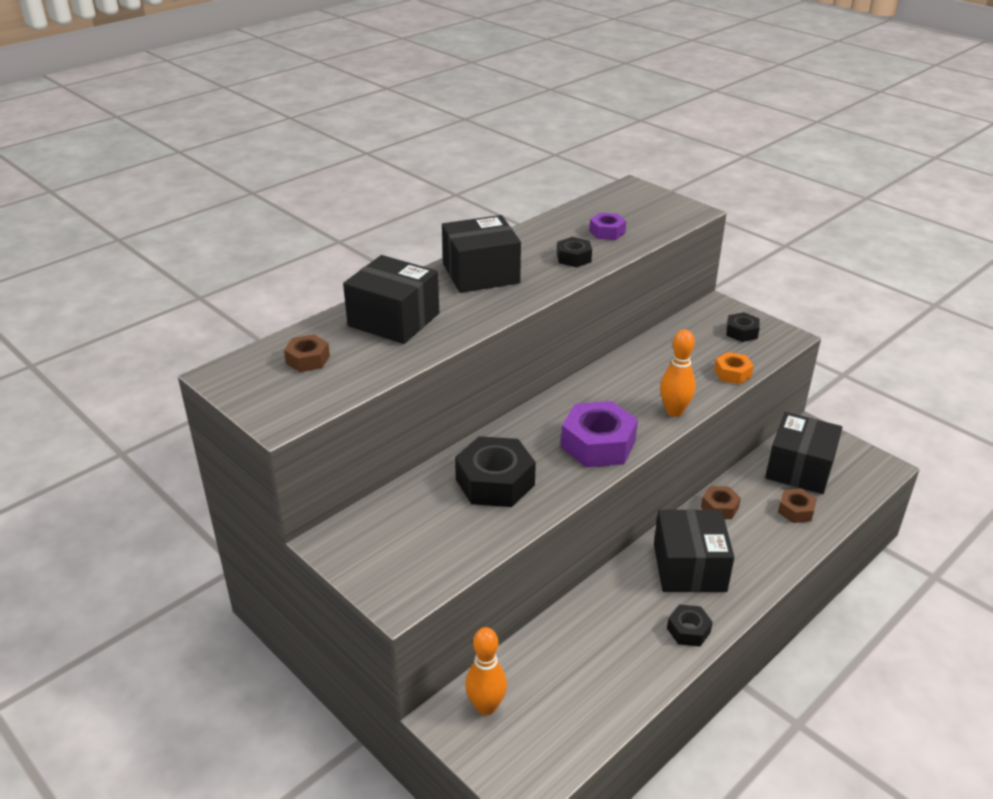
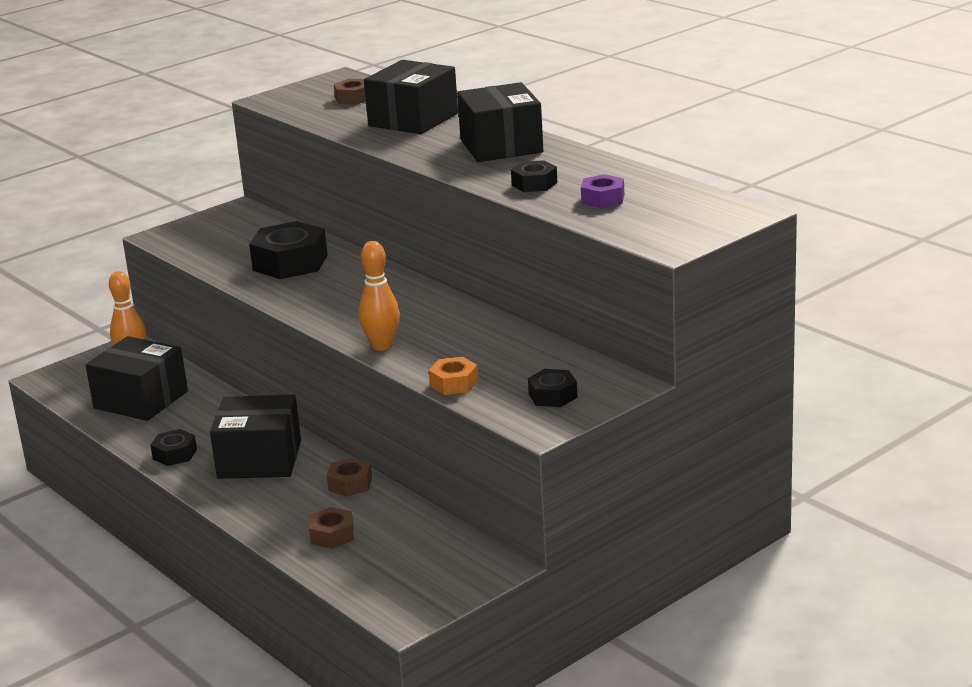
camera: 95 degrees right, 10 degrees down
(598, 444) = (333, 306): purple nut -> none
(799, 469) = (412, 547): black box -> black box (141, 400)

